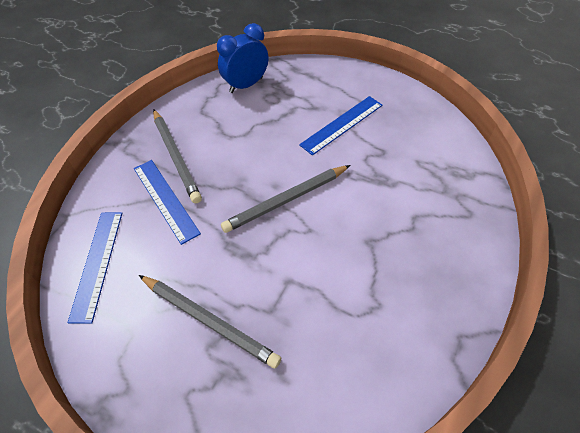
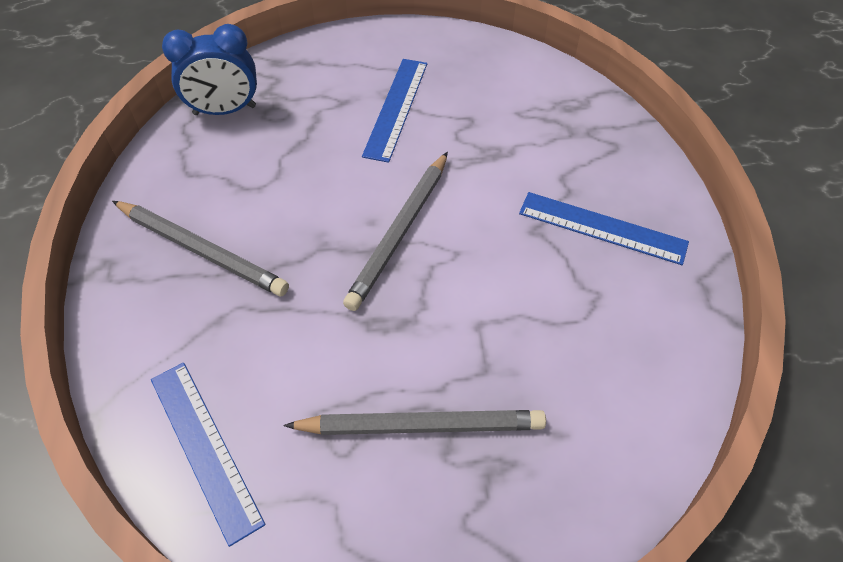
camera: 35 degrees left, 0 degrees up
(165, 200) = (234, 313): blue ruler -> blue ruler (602, 228)
(246, 85) = (225, 110): blue clock -> blue clock turned 120 degrees counterclockwise

